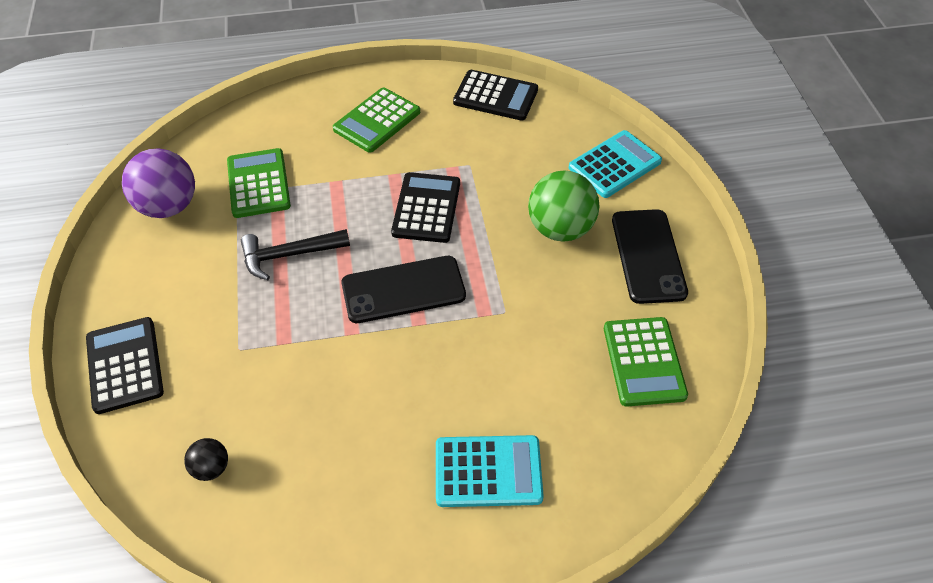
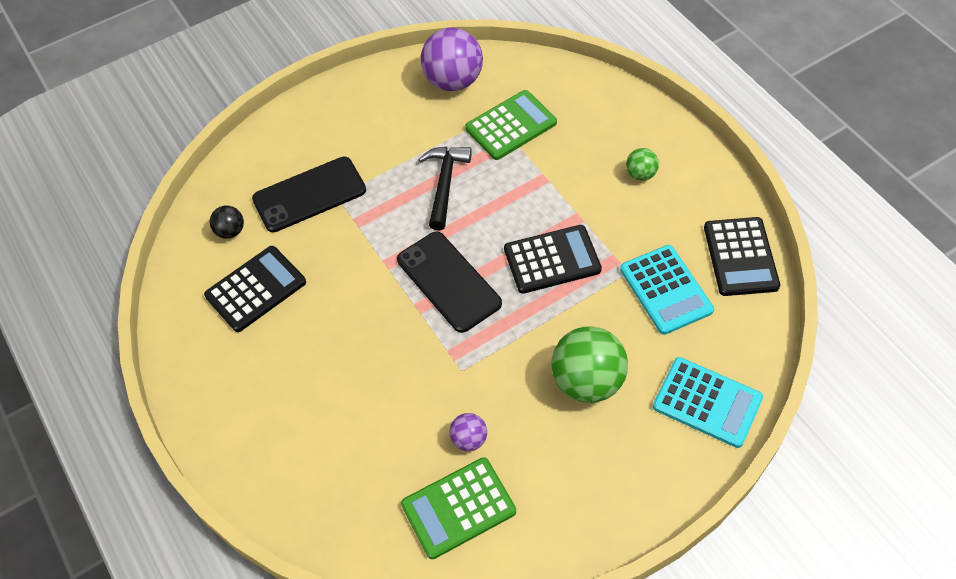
camera: 70 degrees right, 5 degrees up
(125, 365) = (294, 136): black calculator -> black calculator (256, 289)
(289, 255) = (445, 184): black hammer -> black hammer turned 45 degrees clockwise
(377, 121) = (640, 174): green calculator -> green ball
(488, 471) = (294, 417): turquoise calculator -> turquoise calculator (666, 290)
(579, 331) = (469, 439): none -> purple ball
(648, 256) = (594, 473): black phone -> black phone (309, 194)

